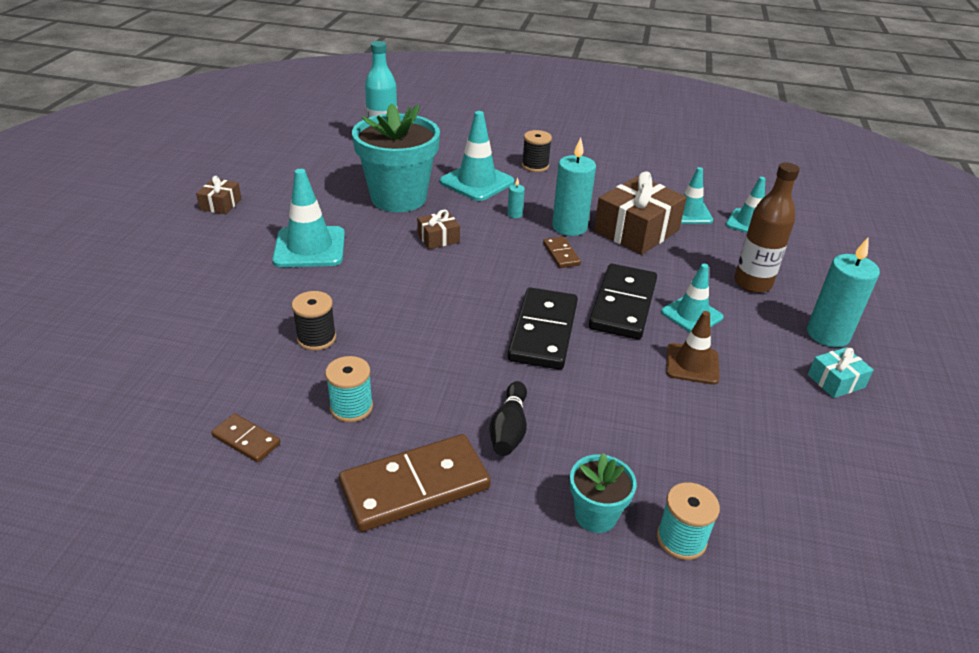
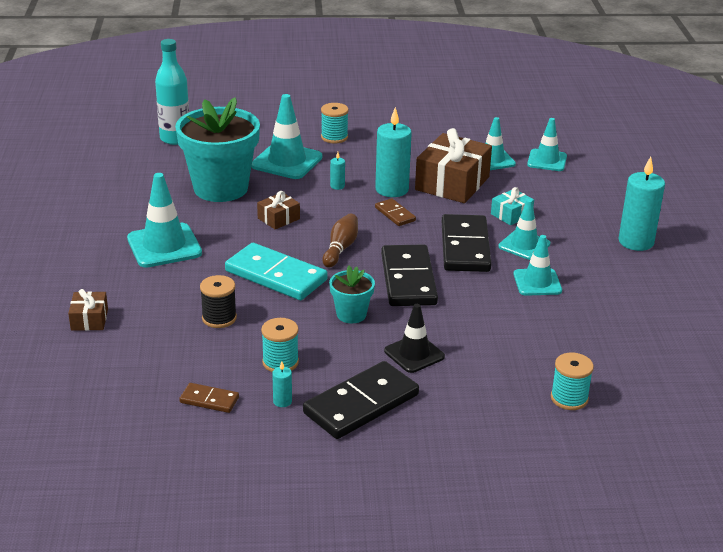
camera: 15 degrees left, 5 degrees down
(221, 204) = (51, 221): brown gift -> brown gift (89, 319)
(326, 461) = (282, 401): none -> turquoise candle
(402, 300) = (276, 276): none -> turquoise domino
(415, 486) = (361, 404): brown domino -> black domino
(486, 282) = (340, 248): none -> brown bowling pin
(509, 429) = (414, 354): black bowling pin -> black traffic cone
(535, 166) = (334, 137): black spool -> turquoise spool
(595, 515) = (503, 396): turquoise flower pot -> turquoise flower pot (351, 314)
(692, 364) = (537, 282): brown traffic cone -> turquoise traffic cone
(752, 283) = (565, 212): brown bottle -> none
(836, 381) = (650, 275): turquoise gift -> turquoise gift (511, 214)

